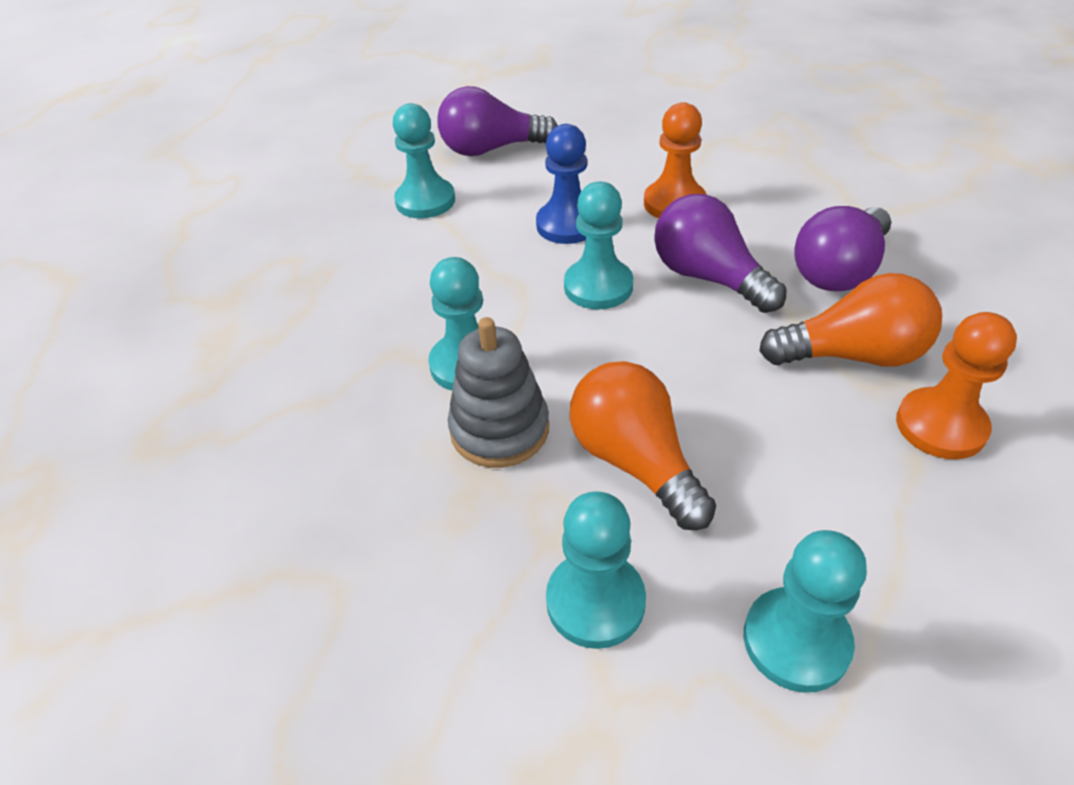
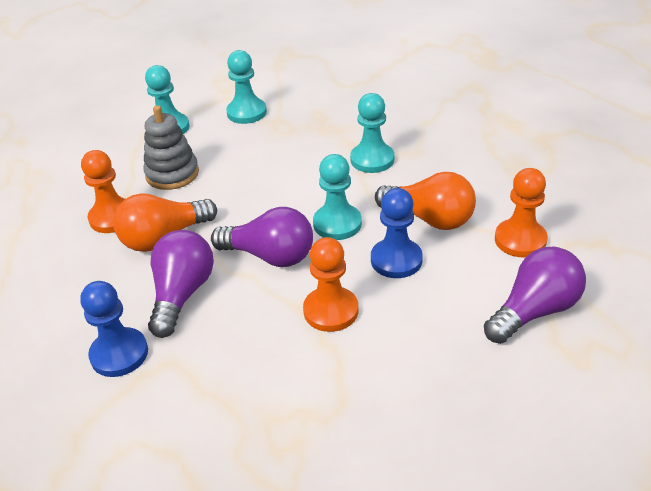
camera: 150 degrees right, 5 degrees down
(425, 201) = (520, 240): turquoise pawn -> orange pawn
(499, 429) = (329, 142): grey stacking toy -> grey stacking toy (172, 174)
(635, 461) = (258, 153): orange light bulb -> orange light bulb (430, 219)
(925, 235) = (119, 354): none -> blue pawn

